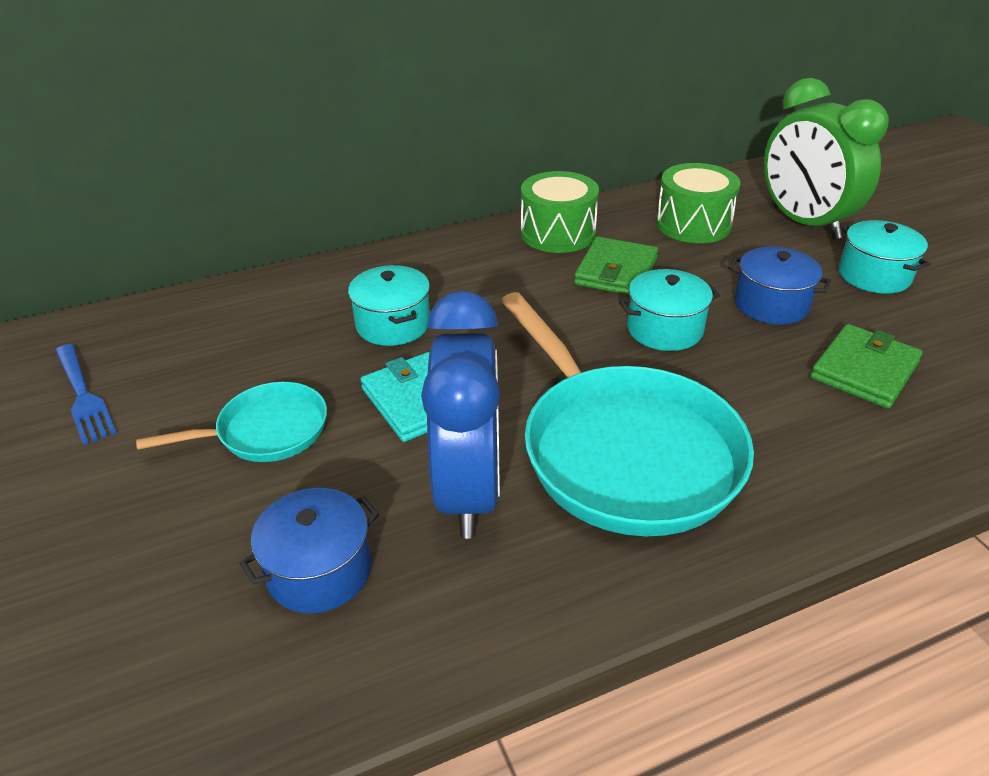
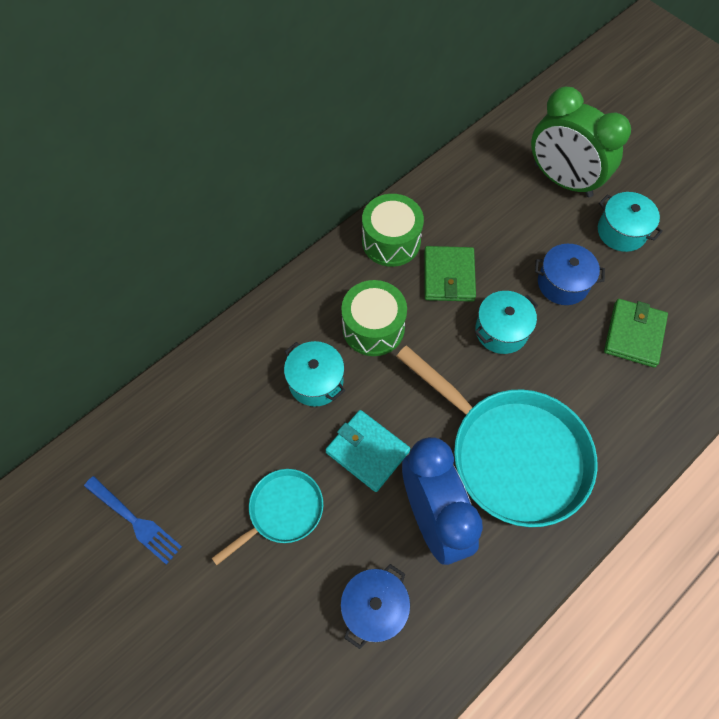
camera: 20 degrees left, 25 degrees up
(693, 224) = (485, 203): green drum -> green drum (373, 328)

